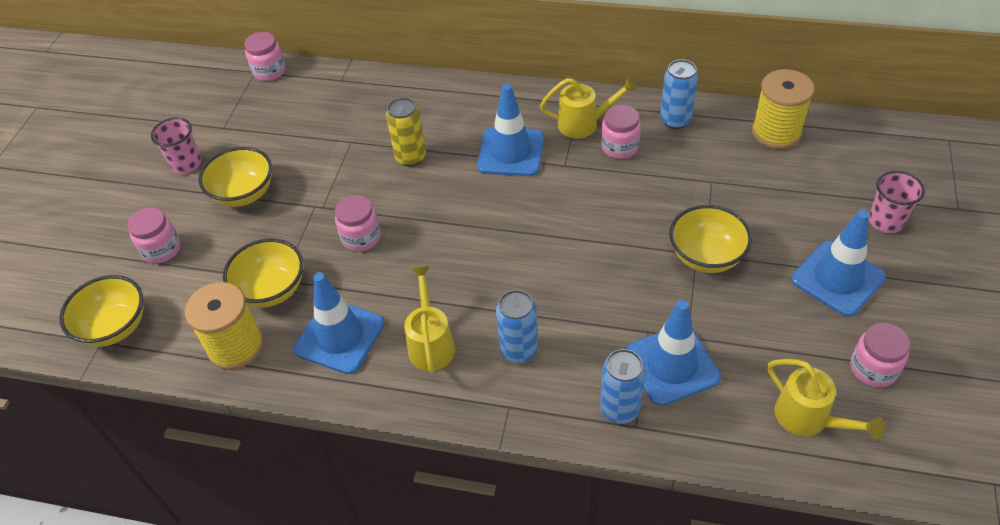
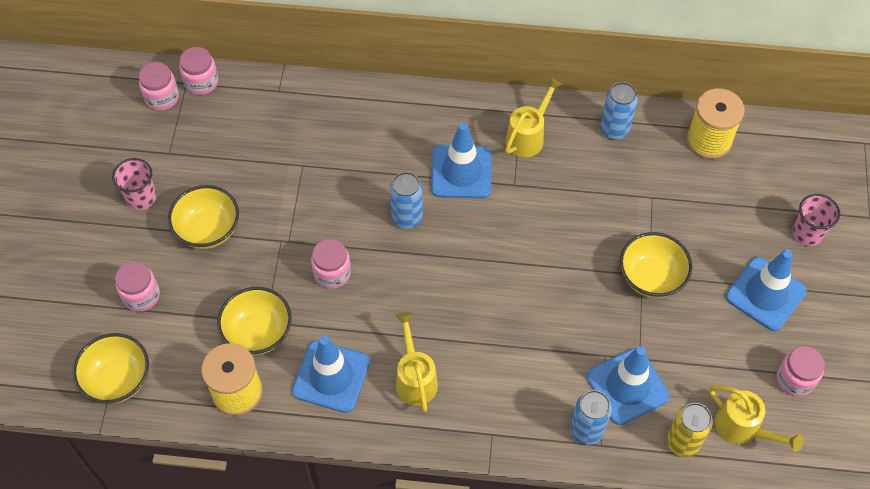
camera: 10 degrees left, 10 degrees up
(410, 157) = (365, 181): yellow can -> yellow can (682, 442)
(519, 350) = (494, 380): blue can -> blue can (407, 218)
(584, 124) = (528, 136): yellow watering can -> yellow watering can turned 45 degrees counterclockwise
(619, 147) = (564, 162): pink jar -> pink jar (162, 97)

